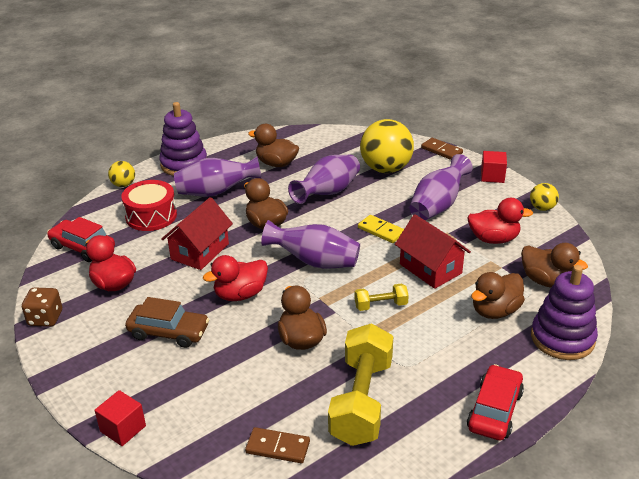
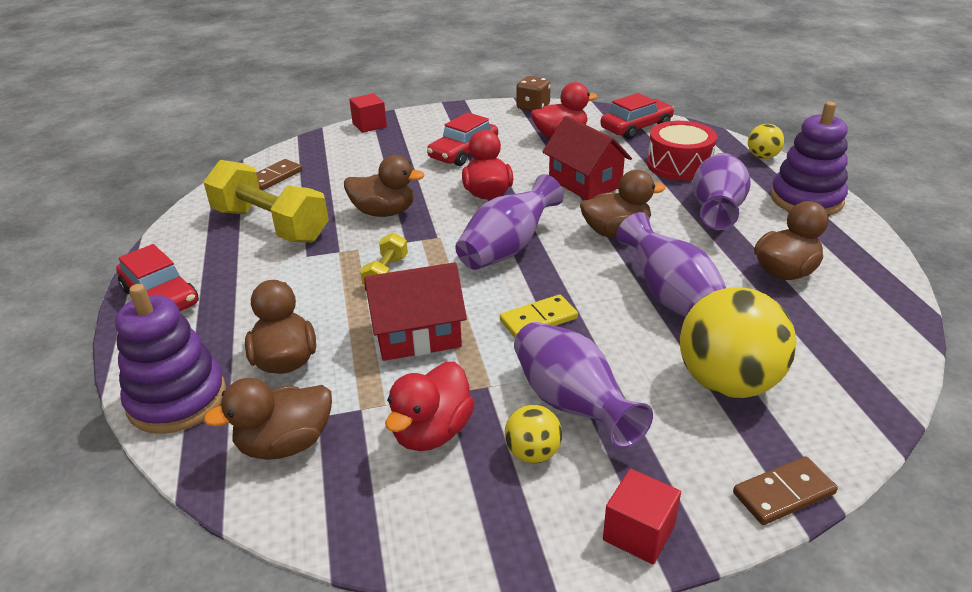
camera: 115 degrees right, 0 degrees up
(168, 332) = (463, 152): brown car -> red car
(542, 208) = (475, 556): yellow ball -> yellow ball (533, 453)

